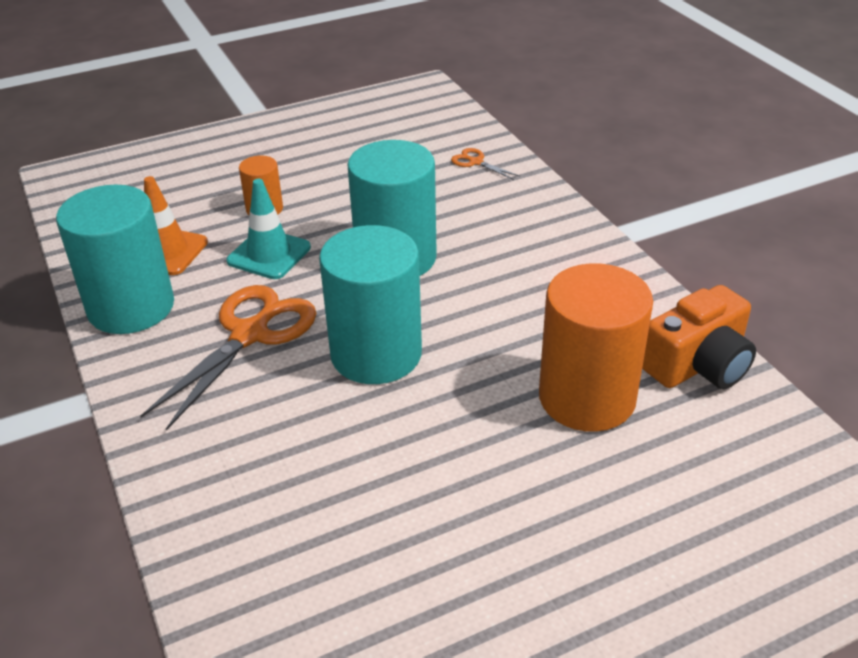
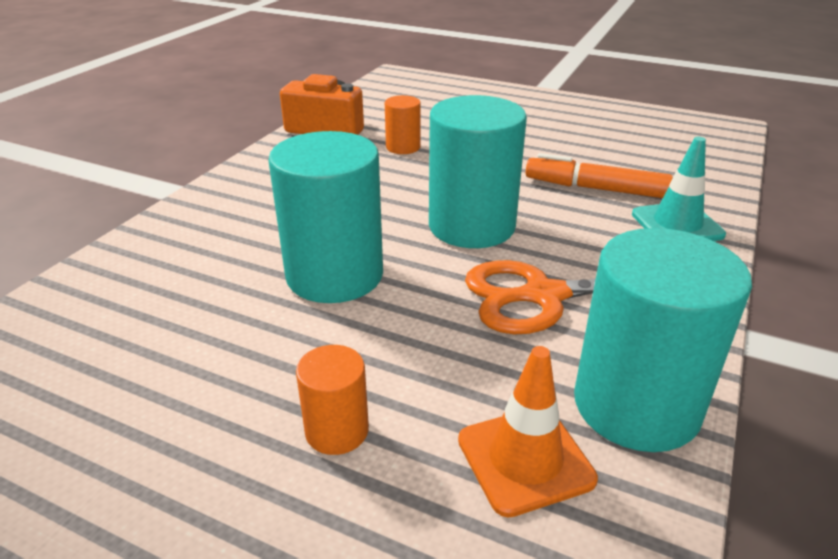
camera: 130 degrees left, 5 degrees down
(269, 254) = (423, 361): turquoise traffic cone -> turquoise traffic cone (677, 224)
(335, 484) = (595, 188): none -> orange marker
(476, 162) = (77, 310): orange scissors -> none
(587, 398) = (403, 147): orange cylinder -> orange cylinder, size x0.49

